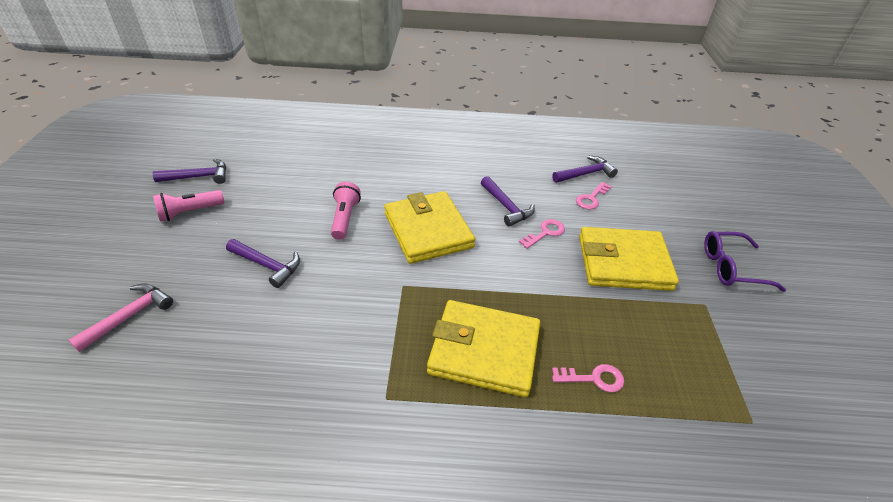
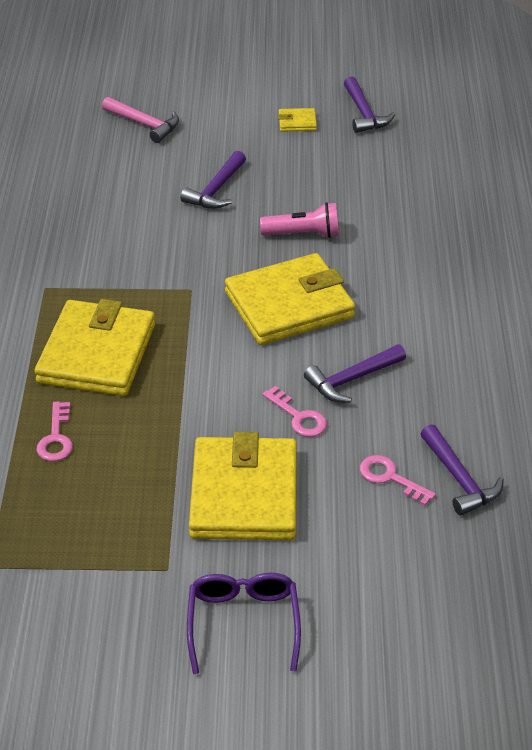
camera: 90 degrees right, 0 degrees up
(190, 212) = (297, 122): pink flashlight -> yellow wallet

